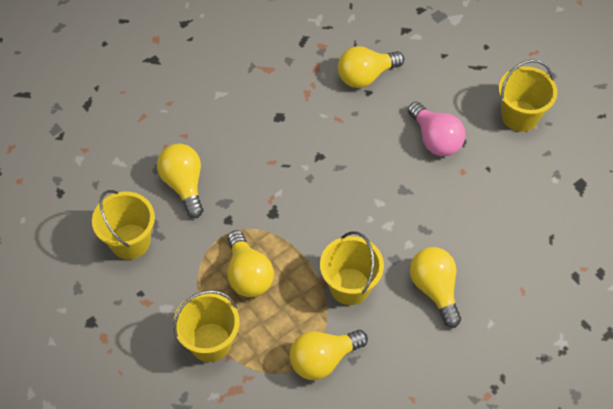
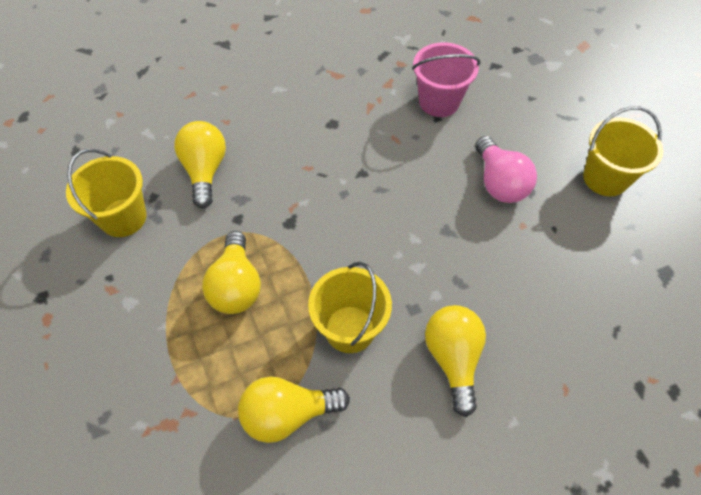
camera: 15 degrees right, 0 degrees up
(210, 342) = (162, 356): yellow bucket -> none
(365, 76) = (439, 102): yellow light bulb -> pink bucket

